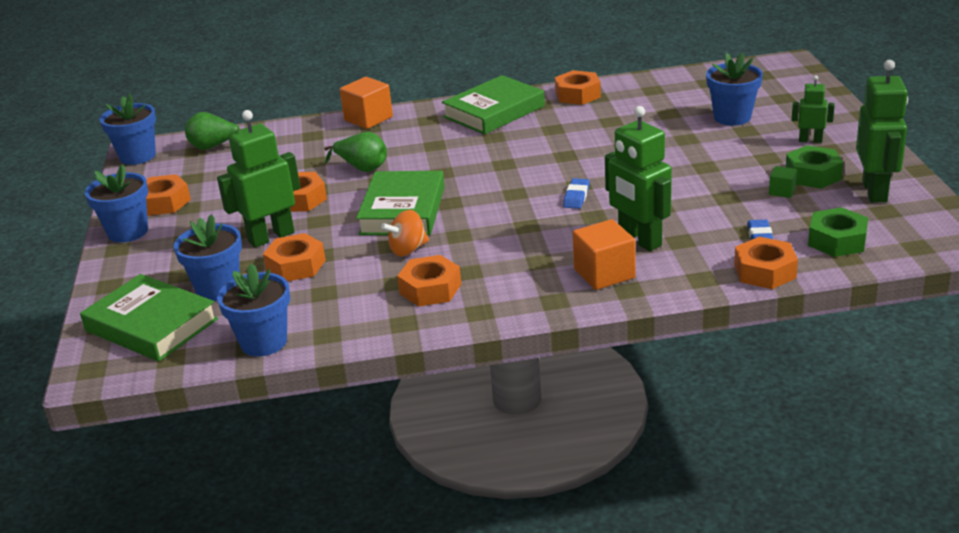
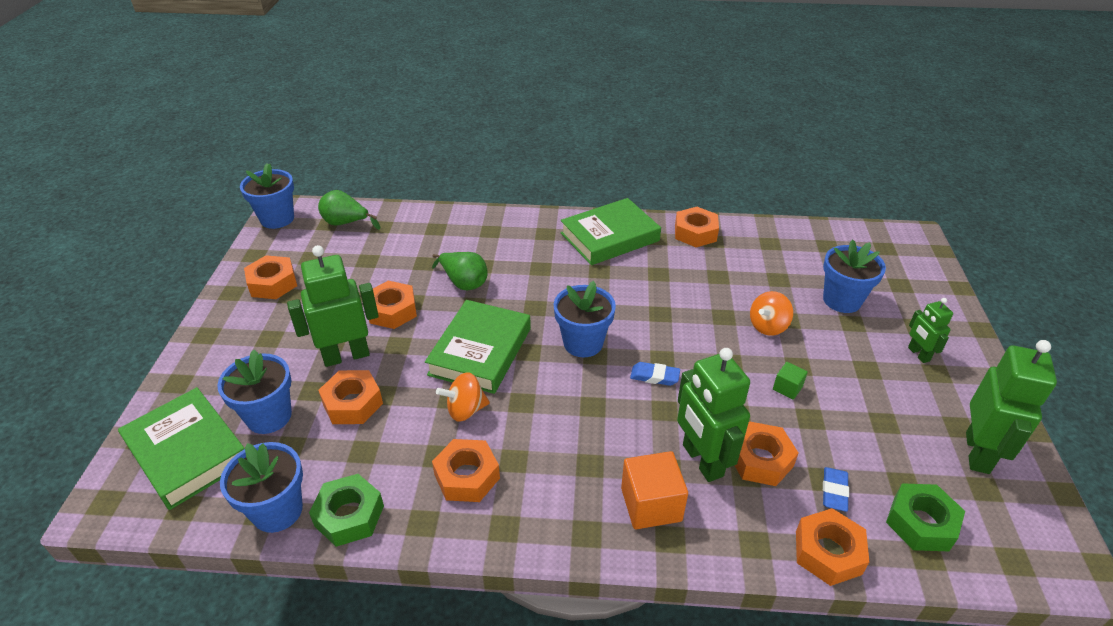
camera: 10 degrees right, 10 degrees up
(128, 232) = (225, 314): blue flower pot -> blue flower pot (583, 343)
(368, 119) = (492, 219): orange cube -> none
(576, 197) = (654, 376): blue eraser -> blue eraser turned 75 degrees clockwise
(669, 146) = (768, 326): none -> orange spinning top
(690, 230) = (760, 460): none -> orange nut
(782, 191) = (873, 425): green cube -> green cube (787, 388)
(810, 140) = (918, 354): green robot -> green robot turned 135 degrees counterclockwise
(813, 175) = (912, 408): green nut -> green nut (349, 515)

